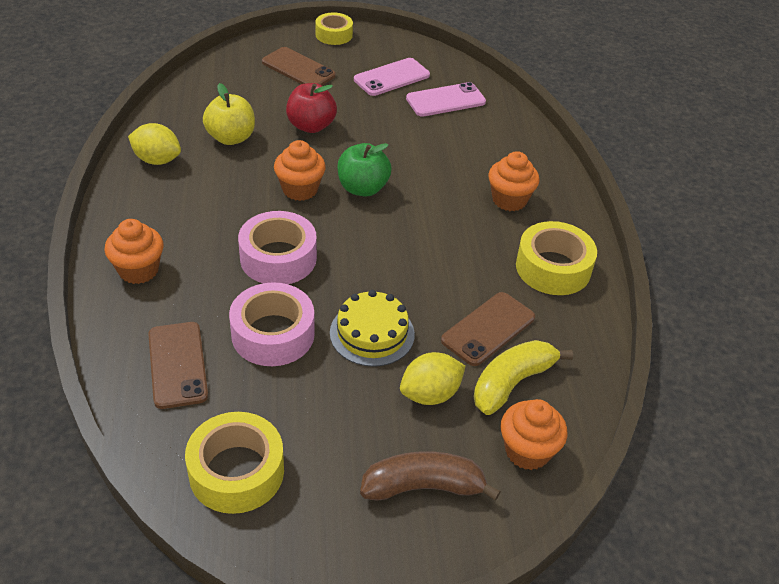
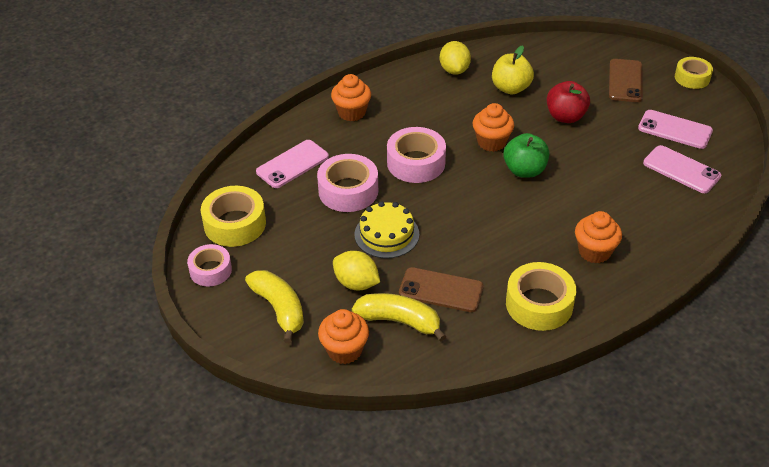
camera: 65 degrees right, 0 degrees up
(177, 365) = (292, 164): brown phone -> pink phone
(303, 535) = (210, 270): none -> pink tape
(423, 487) = (279, 309): brown banana -> yellow banana

